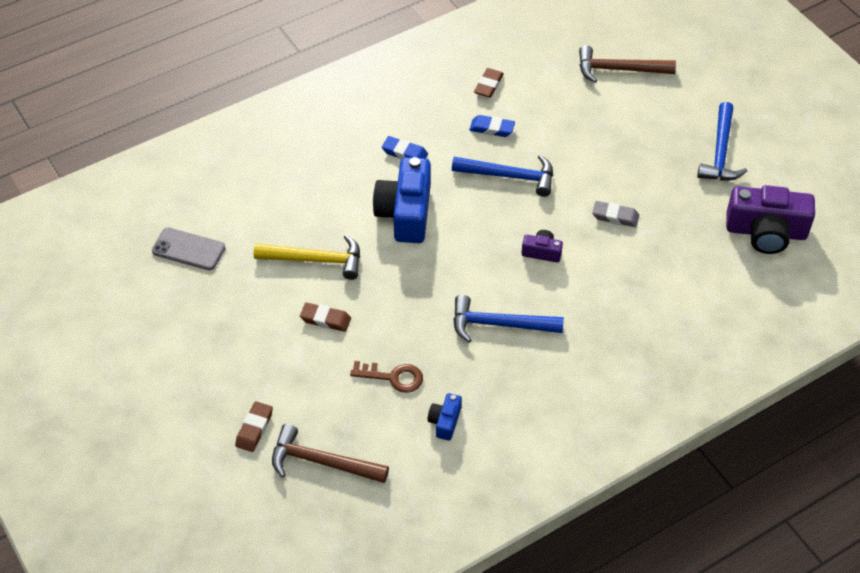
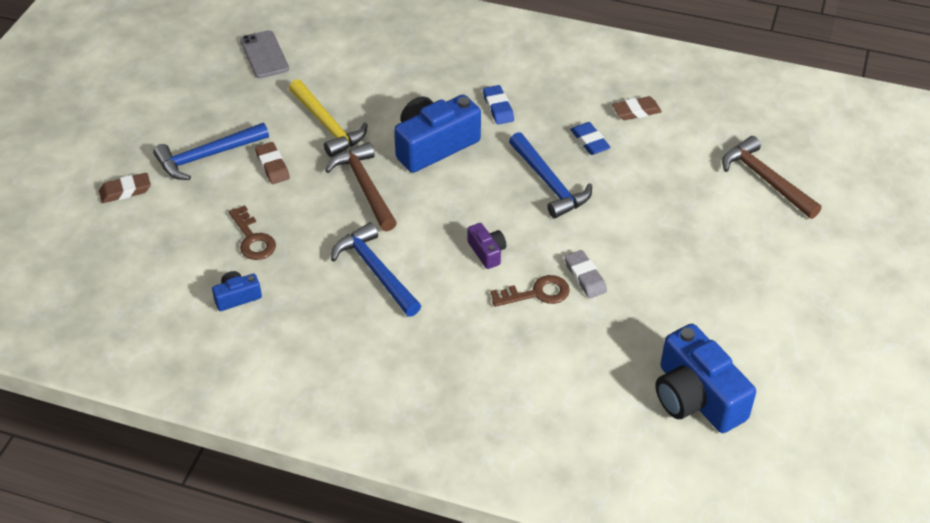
camera: 50 degrees right, 5 degrees down
(322, 462) = (127, 247): brown hammer -> brown hammer (365, 187)
(605, 251) = (537, 293): none -> brown key
(720, 152) = (755, 307): blue hammer -> blue hammer (207, 156)
(766, 232) = (696, 397): purple camera -> blue camera

